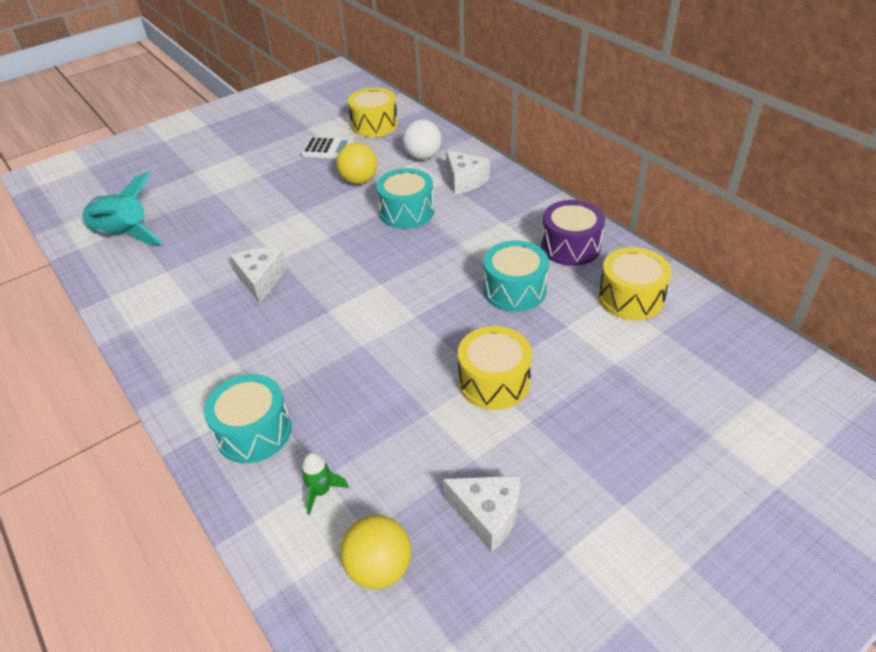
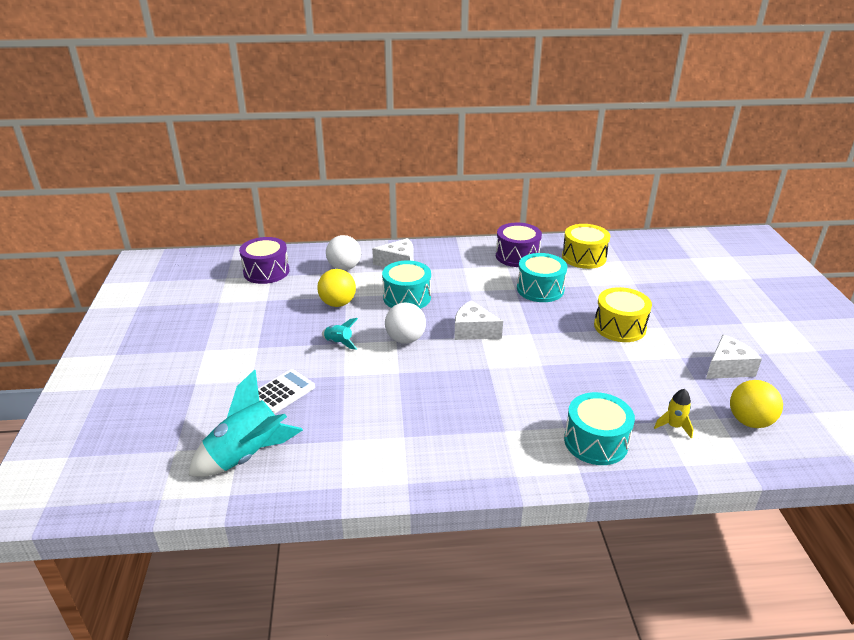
camera: 60 degrees left, 10 degrees down
(261, 280) = (416, 389): white cheese -> white cheese (473, 331)
(298, 209) = (339, 343): none -> turquoise rocket
(321, 491) = (674, 426): green rocket -> yellow rocket
(327, 149) = (269, 303): white calculator -> white calculator (283, 392)
(334, 241) = (405, 339): none -> white ball
(374, 125) = (266, 271): yellow drum -> purple drum

